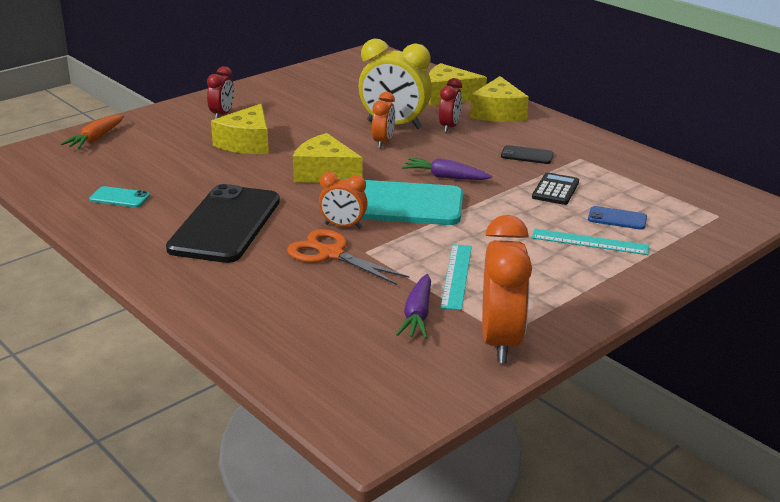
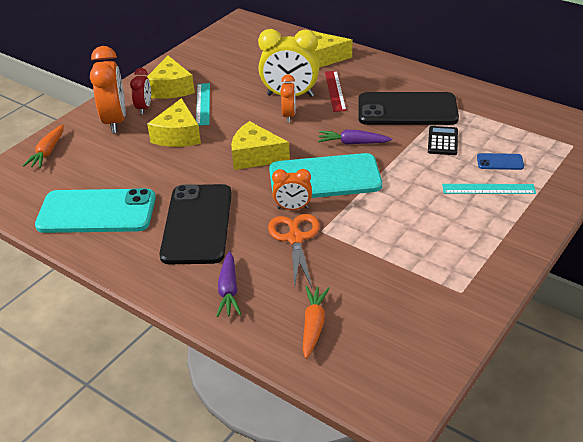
camera: 10 degrees left, 10 degrees up
(120, 198) = (96, 212): turquoise phone -> turquoise phone, size x2.41
(310, 337) = (313, 325): none -> orange carrot
(331, 254) = (295, 238): orange scissors -> orange scissors turned 60 degrees clockwise
(417, 315) = (387, 286): purple carrot -> purple carrot (229, 290)
(449, 127) = (335, 91): red clock -> red ruler
(456, 276) = (401, 242): turquoise ruler -> turquoise ruler (203, 104)
(498, 113) = (367, 69): yellow cheese -> yellow cheese (171, 88)
(500, 341) = (460, 300): orange clock -> orange clock (115, 121)
(527, 155) = (407, 110): black phone -> black phone, size x2.41

